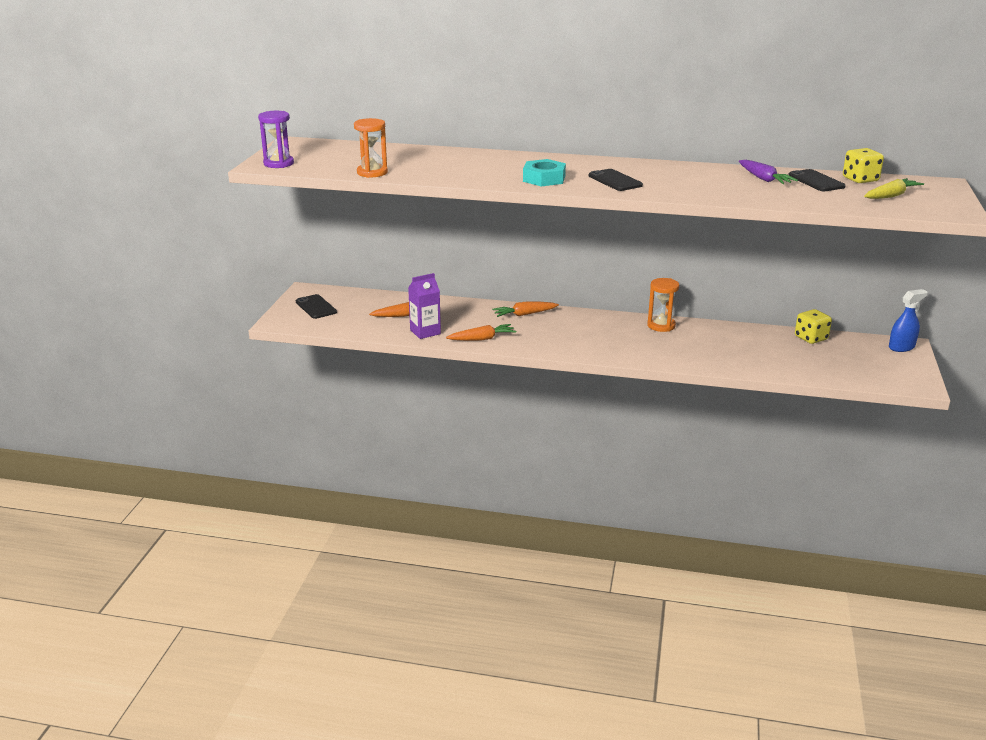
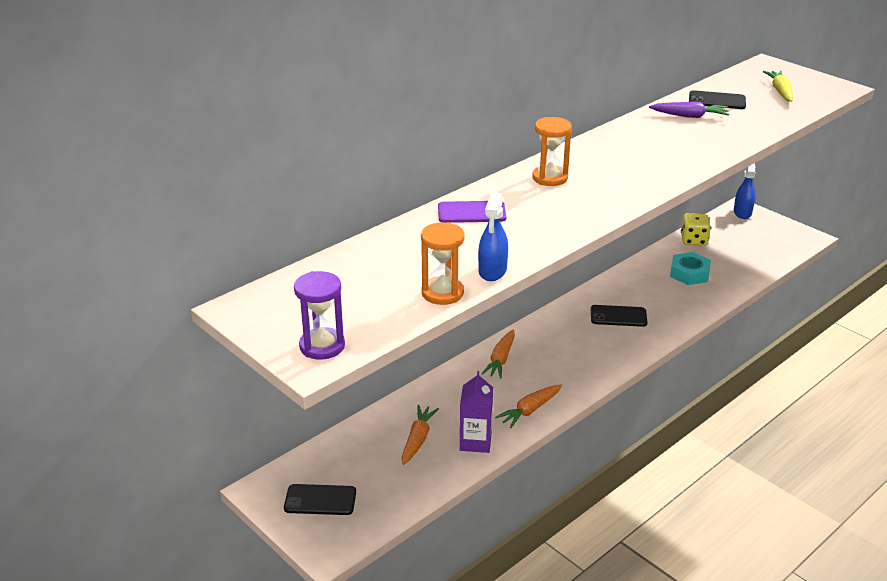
camera: 55 degrees left, 5 degrees up
(417, 177) = (492, 271): none -> blue spray bottle
(482, 158) = (471, 213): none -> purple phone
(482, 339) = (530, 410): orange carrot -> orange carrot turned 150 degrees counterclockwise
(544, 179) = (580, 206): turquoise nut -> turquoise nut (689, 273)
(615, 181) = (625, 176): black phone -> black phone (618, 316)
(661, 326) = (602, 296): orange hourglass -> orange hourglass (550, 178)
(860, 179) = (729, 85): yellow dice -> none

